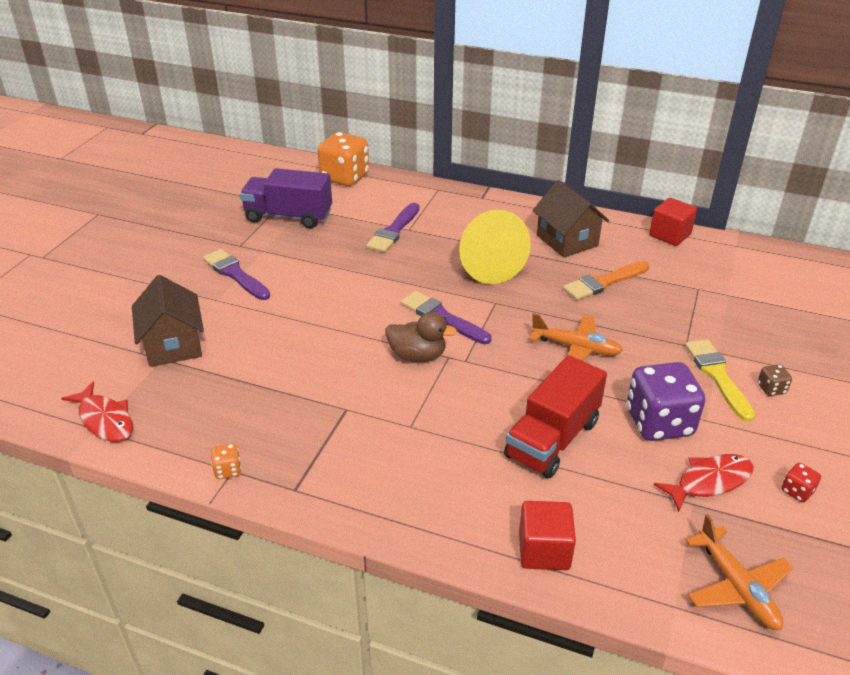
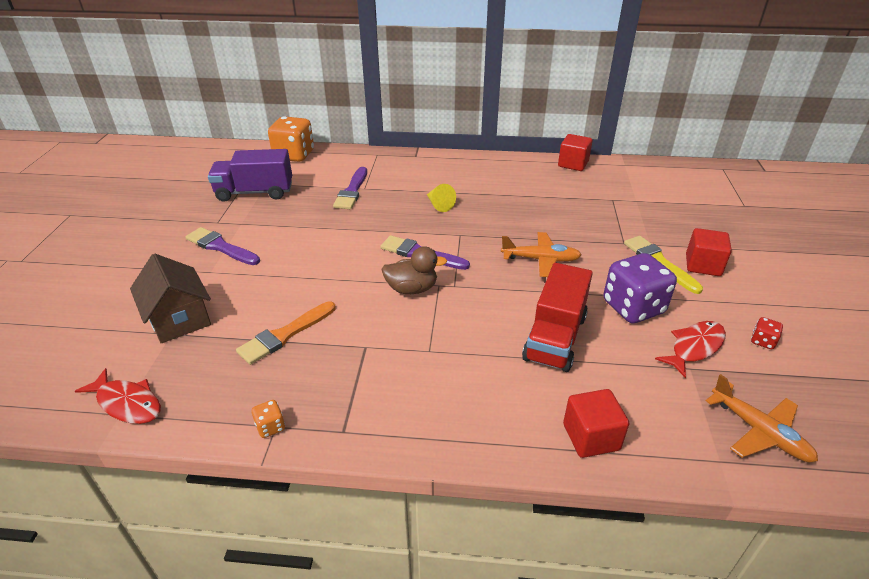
camera: 15 degrees left, 0 degrees up
(485, 263) = (439, 205): yellow cone -> yellow cone, size x0.45
(567, 240) = (497, 179): brown house -> none
(604, 282) = (539, 205): orange brush -> orange brush (285, 334)
(771, 389) = (703, 265): brown dice -> red cube

